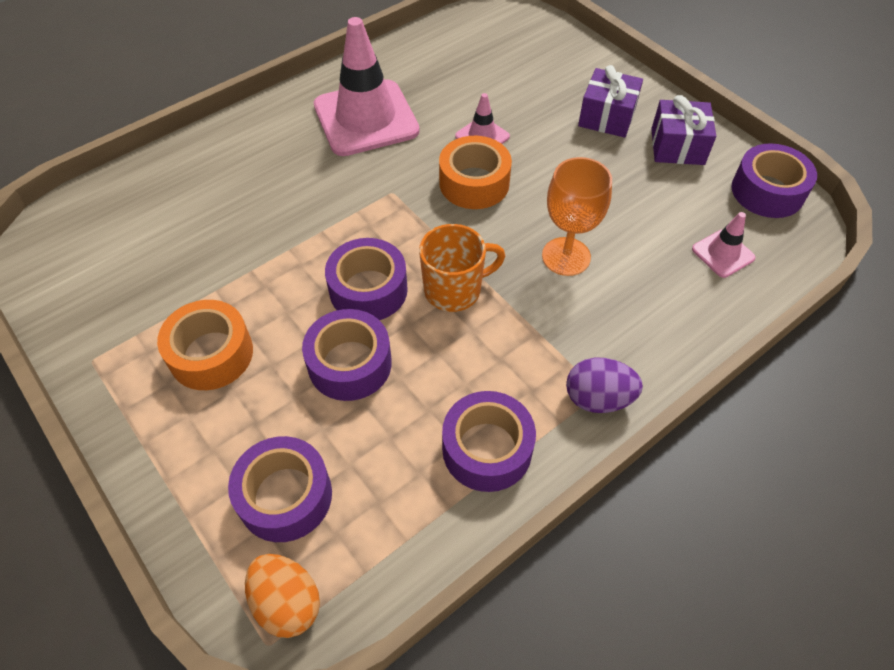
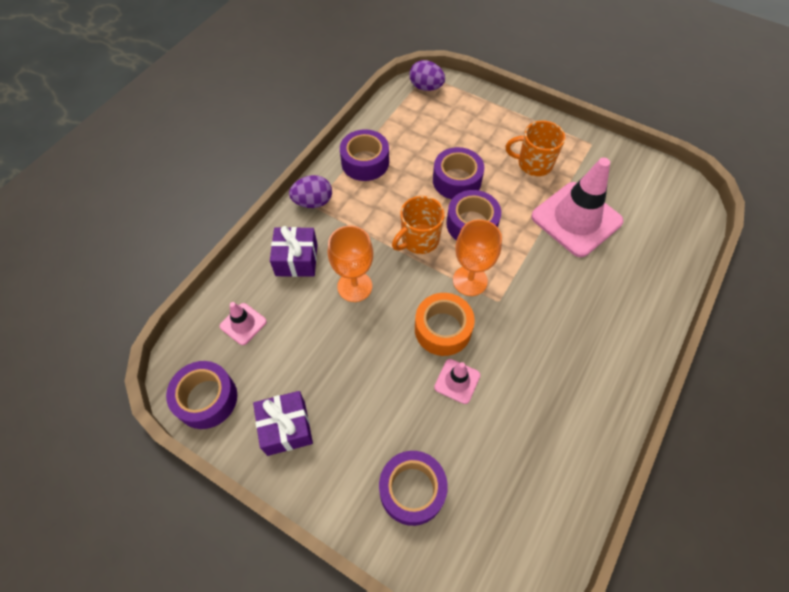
camera: 160 degrees right, 5 degrees up
(211, 354) = (533, 164): orange tape -> orange mug
(285, 496) = (451, 118): purple tape -> purple tape (412, 490)
(287, 603) = (426, 87): orange egg -> purple egg
(366, 118) = (562, 369): pink traffic cone -> pink traffic cone (576, 219)
(413, 222) = (470, 280): none -> orange goblet
(607, 117) = (356, 446): purple gift -> purple gift (296, 260)

